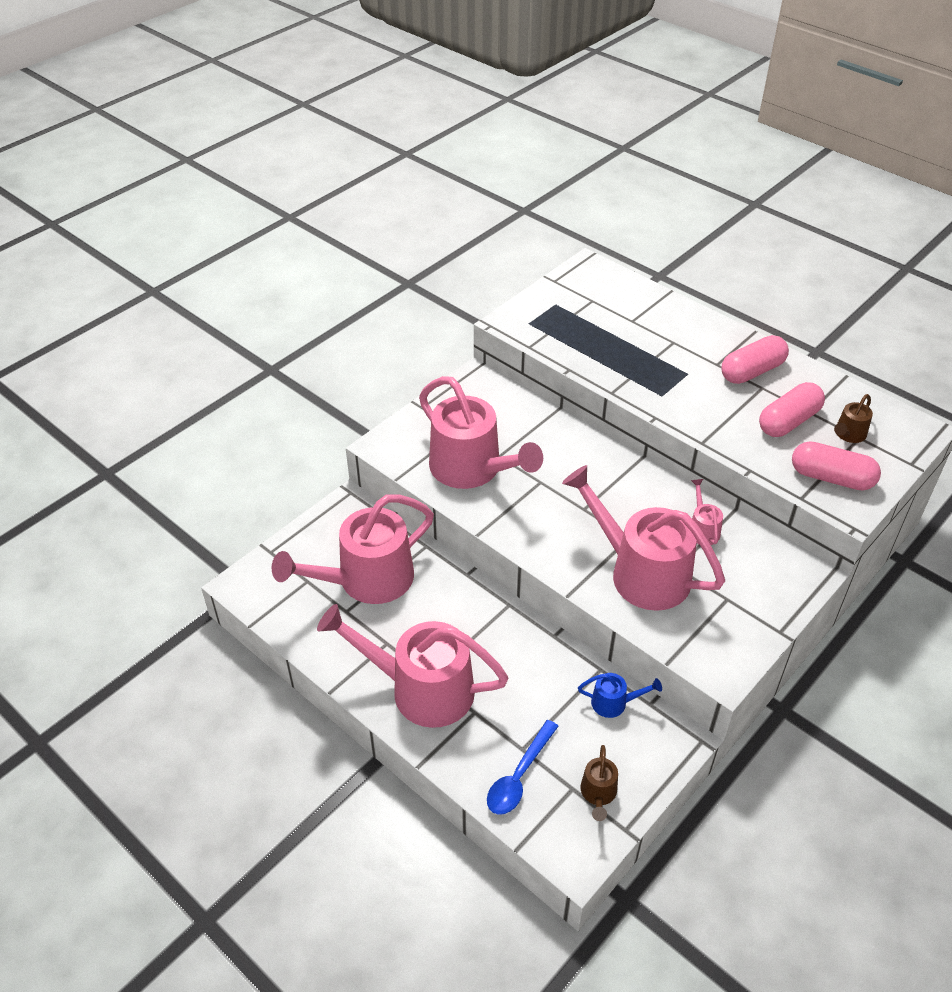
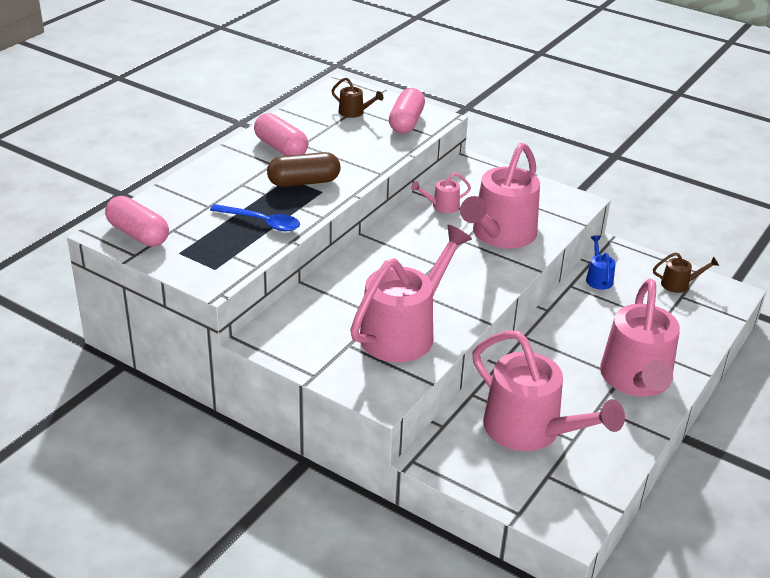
camera: 100 degrees left, 10 degrees down
(519, 776) = (686, 321): blue spoon -> blue spoon (261, 222)
(679, 383) = (304, 182): none -> brown capsule
(788, 421) = (344, 135): pink capsule -> pink capsule (138, 234)

